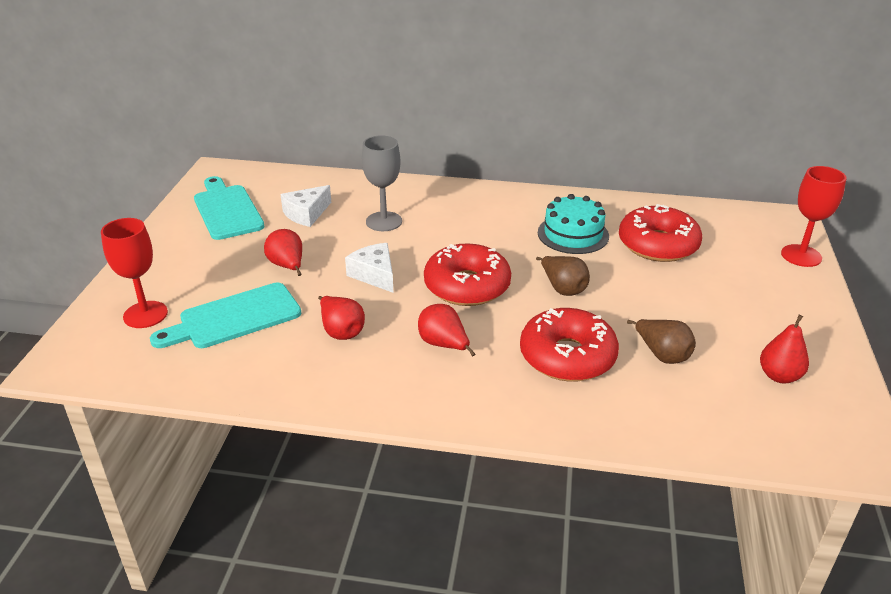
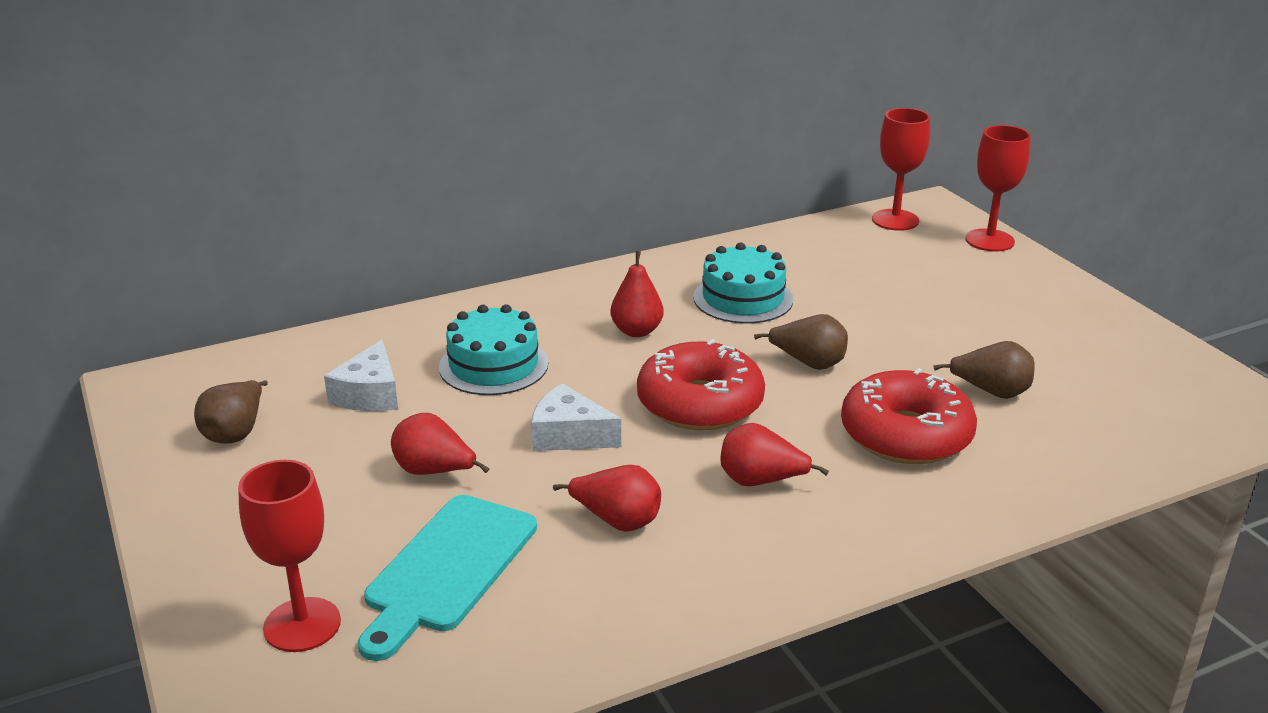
camera: 35 degrees left, 5 degrees down
(227, 210) = (236, 432): turquoise cutting board -> brown pear
(384, 221) = (493, 365): grey goblet -> turquoise cake
(658, 245) = (845, 278): red donut -> none
(745, 219) = (895, 220): none -> red goblet
(779, 376) = (1113, 367): red pear -> red pear (637, 331)

